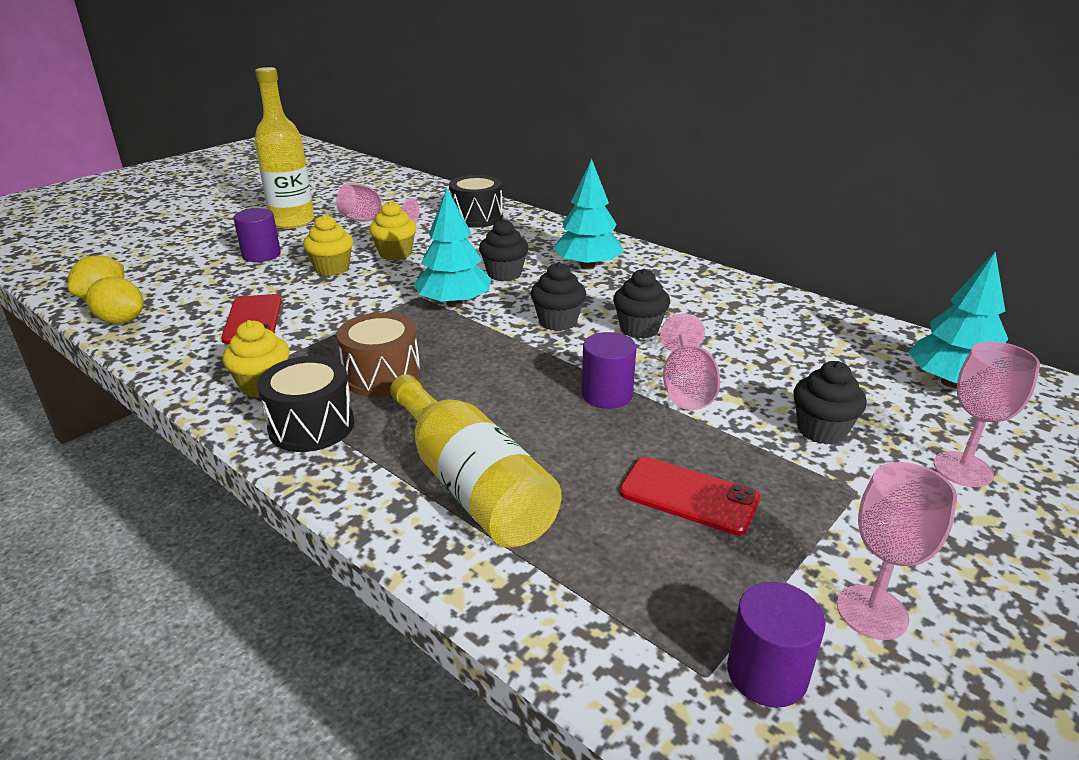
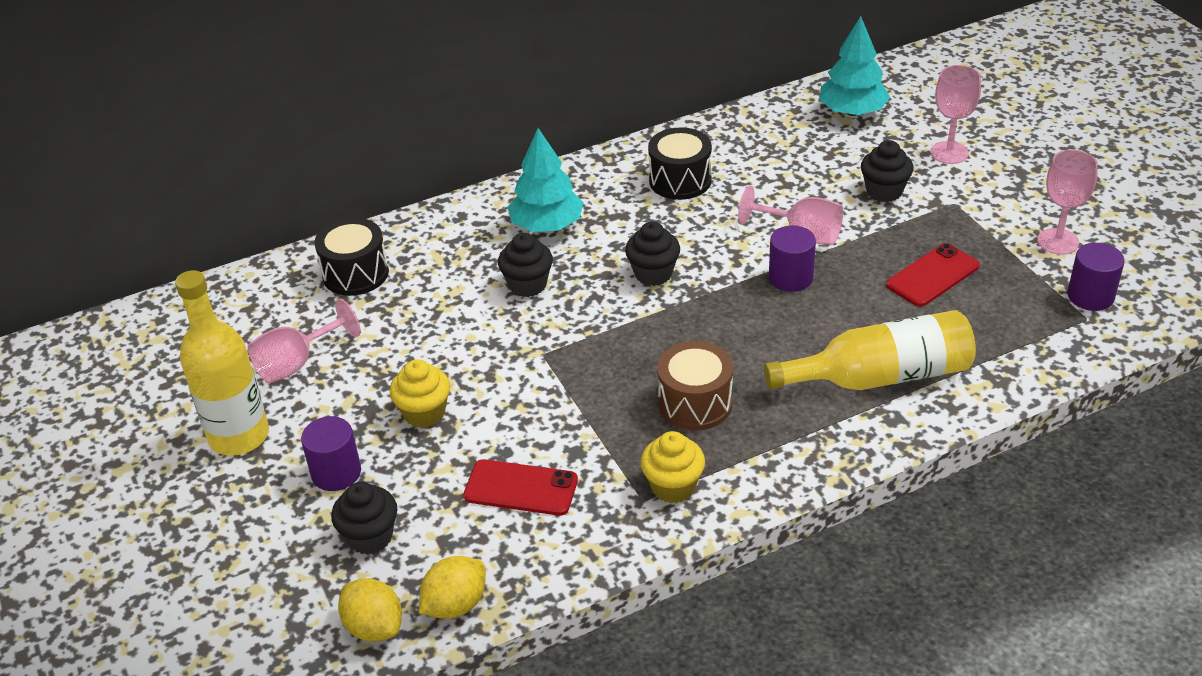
camera: 65 degrees left, 10 degrees up
(311, 426) = (760, 458): black drum -> black drum (680, 180)
(395, 253) = (416, 356): yellow cupcake -> none
(454, 303) = (574, 332): turquoise tree -> none
(639, 329) = (694, 230): black cupcake -> black cupcake (370, 537)

